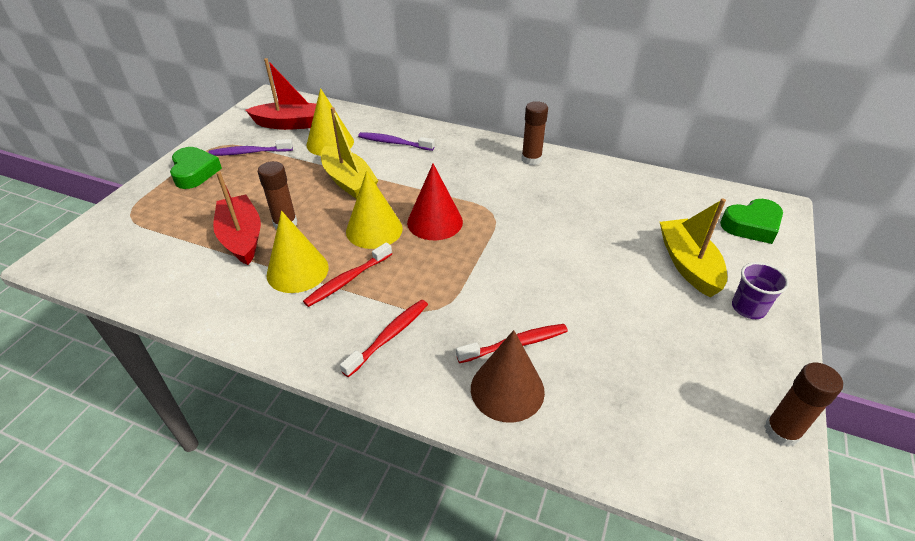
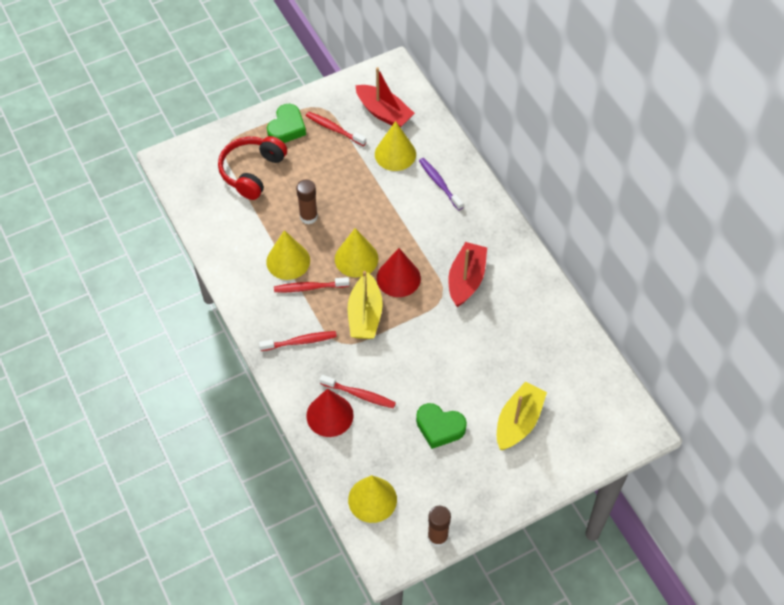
camera: 40 degrees right, 15 degrees up
(182, 220) = (252, 172): none -> red headphones
(242, 238) = (276, 212): red boat -> red boat (466, 280)
(249, 152) = (334, 129): purple toothbrush -> red toothbrush
(348, 181) = (376, 203): yellow boat -> yellow boat (365, 315)
(507, 389) = (329, 415): brown cone -> red cone
(531, 159) = (520, 266): brown glue stick -> none
(666, 448) = (372, 499): none -> yellow cone
(748, 308) = (515, 472): purple cup -> none
(751, 225) = (601, 428): green heart -> green heart (439, 427)

